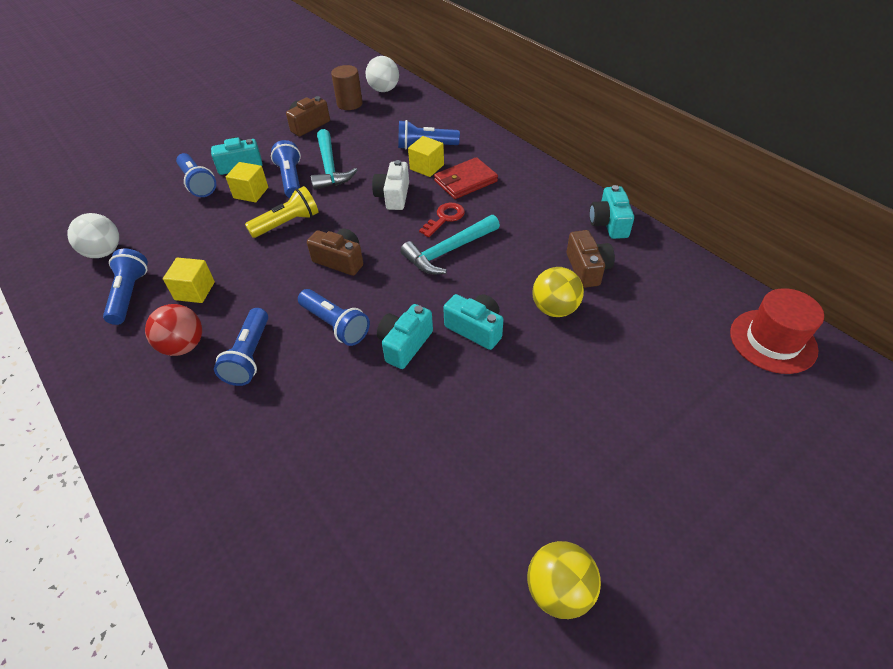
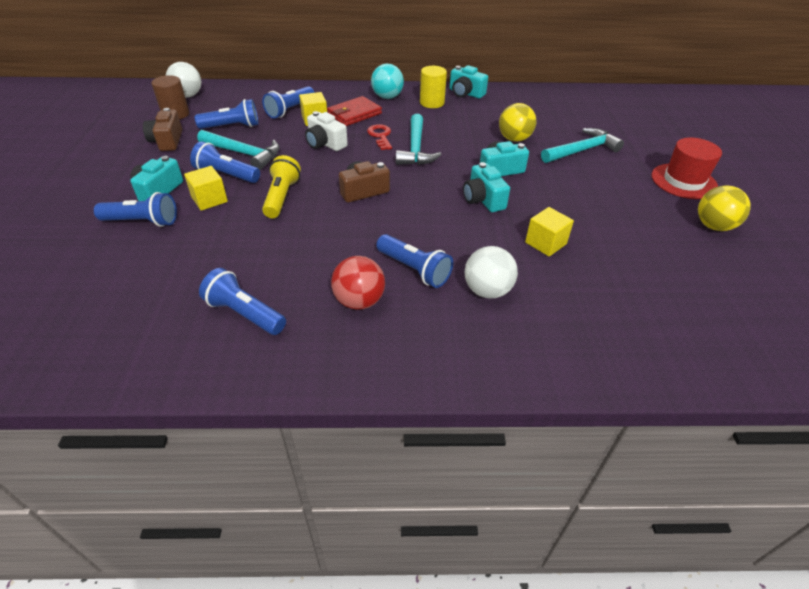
camera: 55 degrees left, 5 degrees down
(104, 252) = (151, 312): white ball -> white ball (487, 290)
(195, 291) = (296, 272): yellow cube -> yellow cube (545, 243)
(335, 325) = (429, 219): blue flashlight -> blue flashlight (232, 127)
(465, 181) = (354, 114): red wallet -> red wallet turned 45 degrees clockwise
(525, 180) = (387, 97): none -> turquoise ball
(554, 213) = (432, 103): none -> yellow cylinder
(587, 269) = (494, 116): brown camera -> none
(601, 377) = (582, 150): none -> turquoise hammer
(773, 341) = (605, 99): red hat -> red hat (683, 181)

